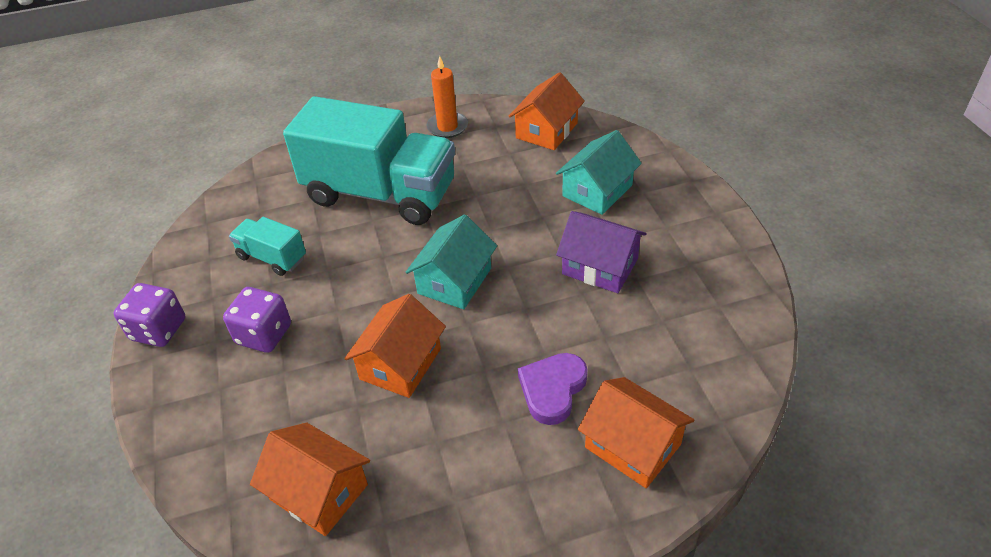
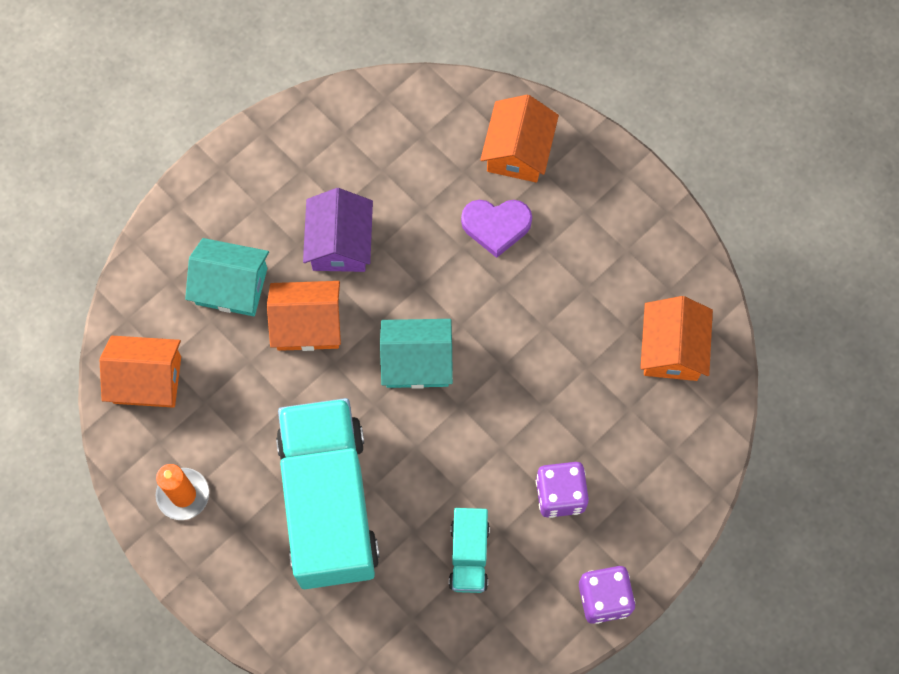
camera: 120 degrees left, 25 degrees up
(400, 364) = (531, 356): orange house -> orange house (308, 324)

